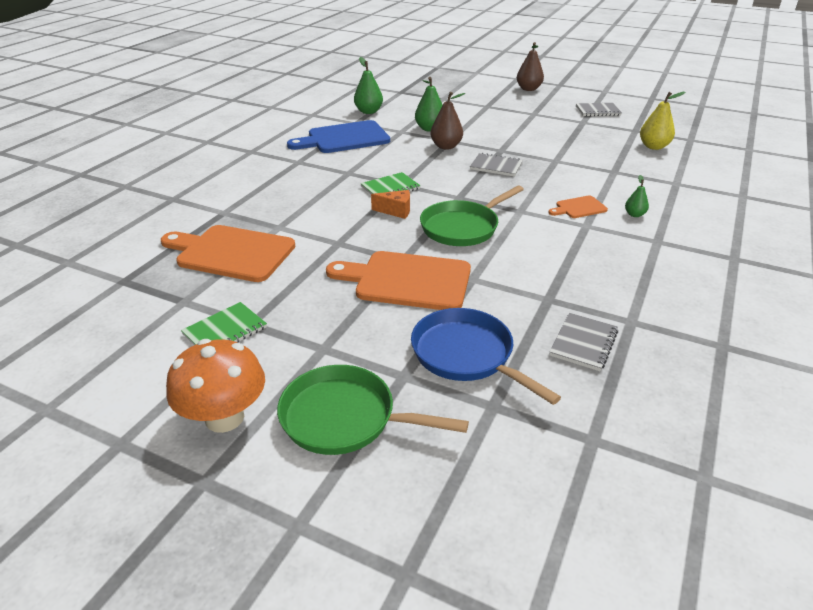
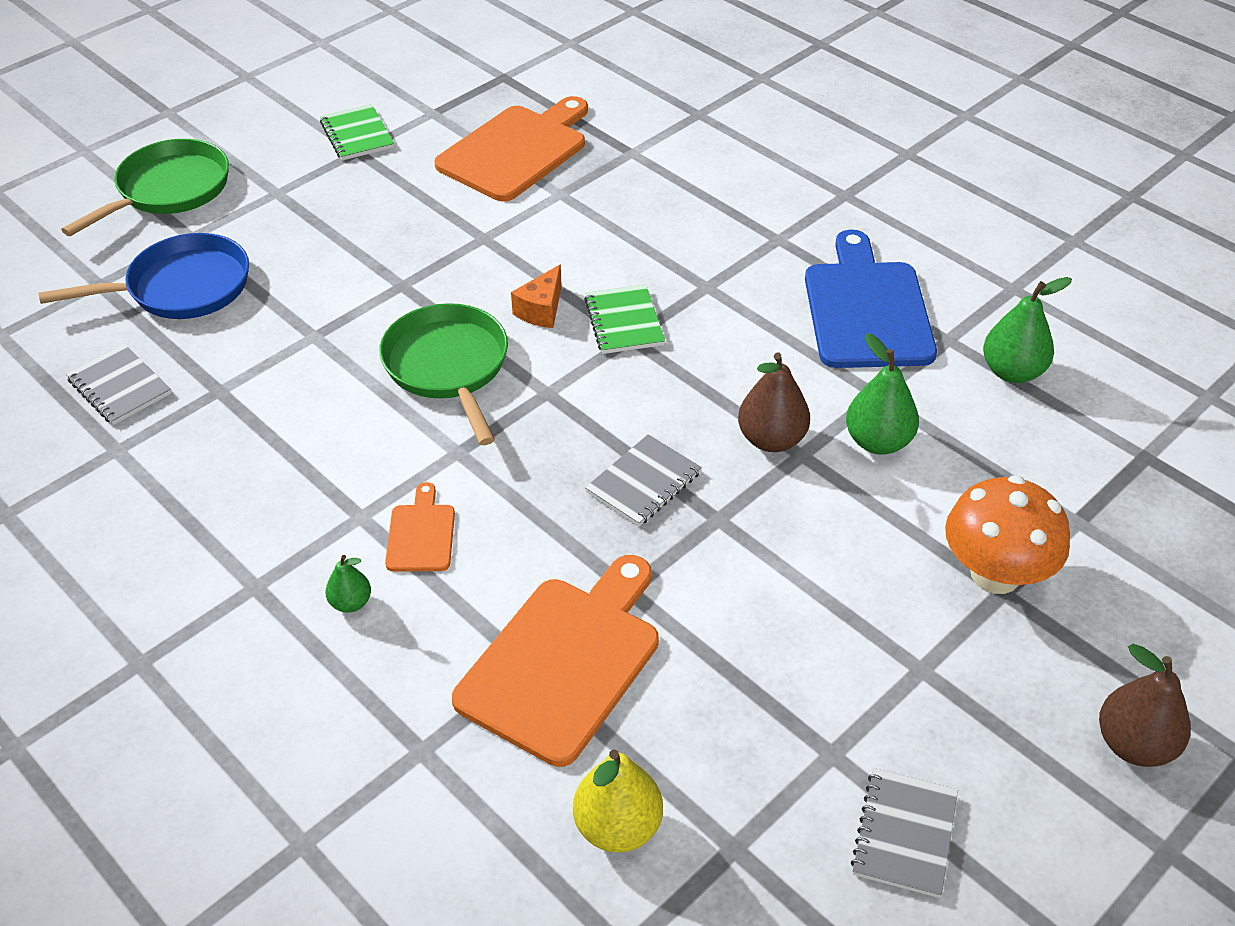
camera: 110 degrees right, 10 degrees up
(224, 418) = (230, 126): orange mushroom -> orange mushroom (995, 574)
(407, 281) = (352, 278): orange cutting board -> orange cutting board (564, 661)

